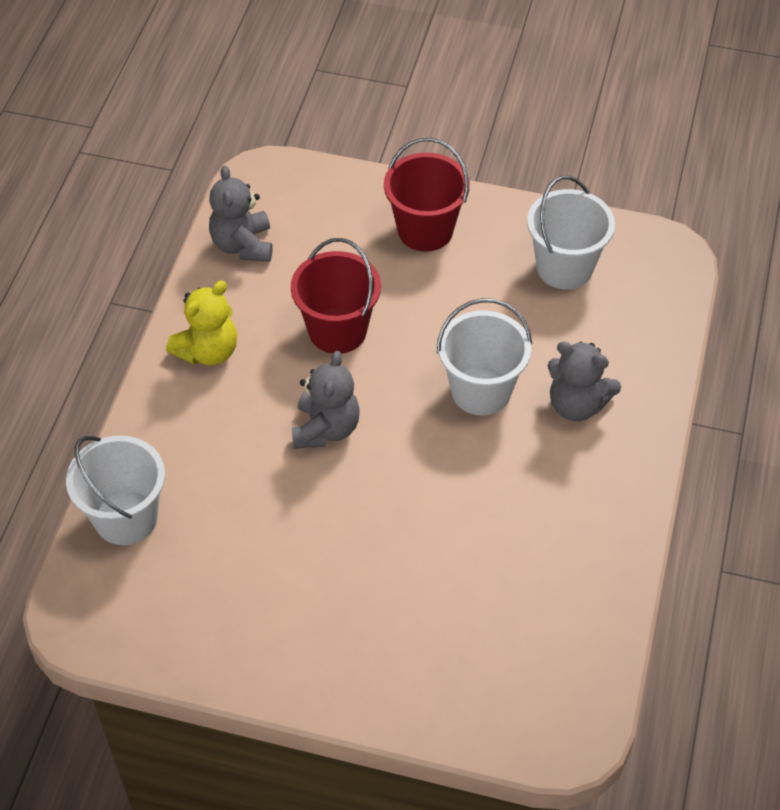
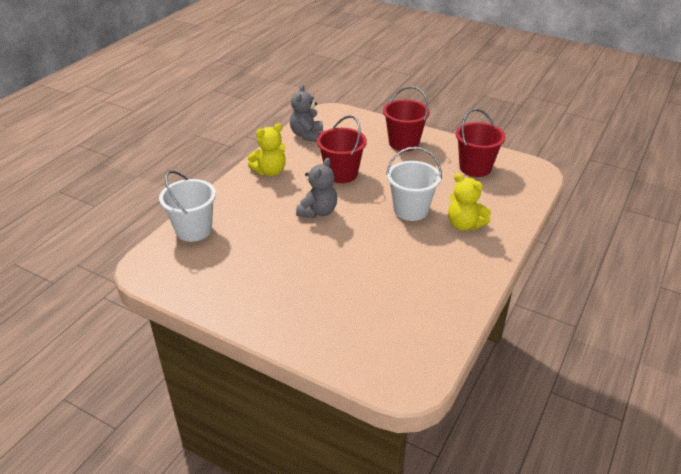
camera: 15 degrees right, 15 degrees down
(564, 267) = (475, 168): white bucket -> red bucket
(577, 404) = (464, 225): grey teddy bear -> yellow teddy bear

